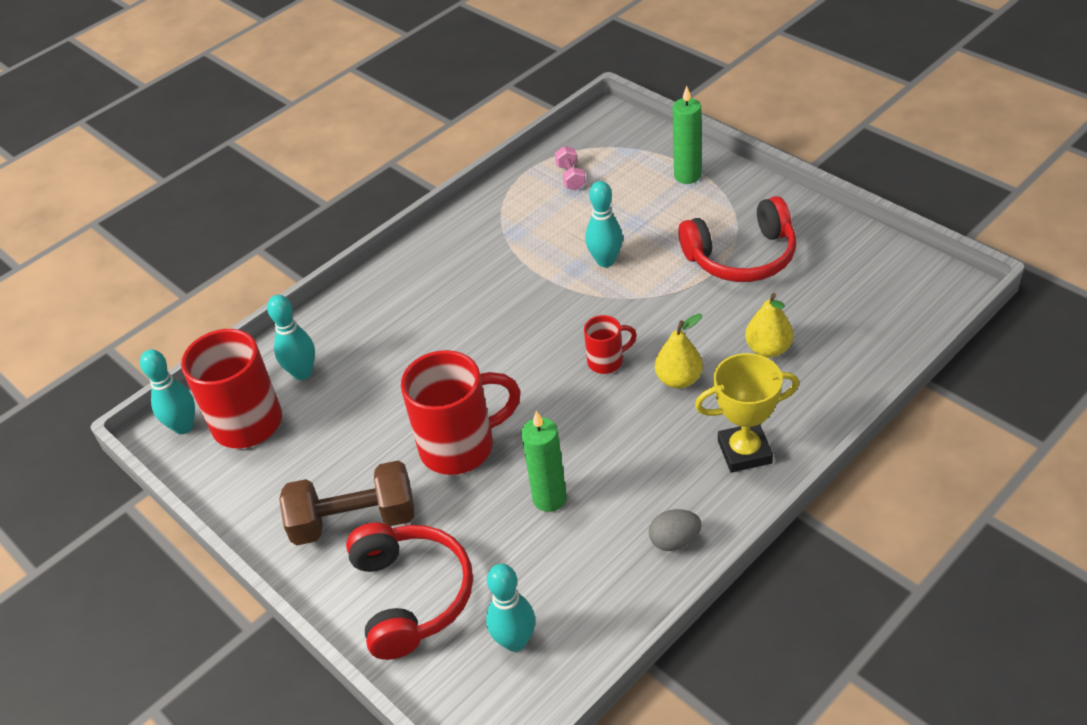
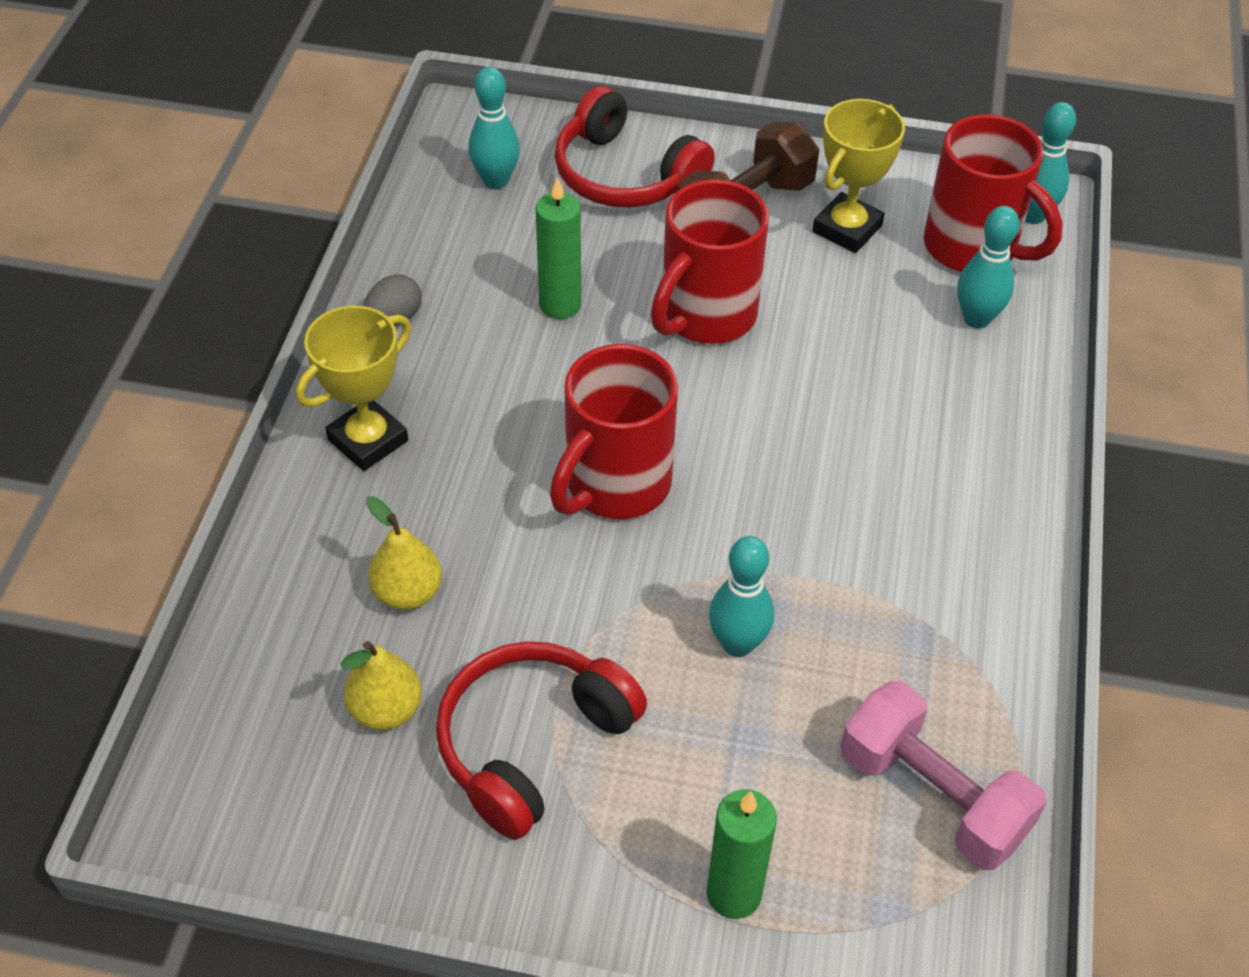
camera: 140 degrees right, 5 degrees up
(306, 471) = (847, 229): none -> yellow trophy
(571, 177) = (932, 796): pink dumbbell -> pink dumbbell, size x2.04
(607, 361) = (615, 485): red mug -> red mug, size x2.01
(679, 379) = (504, 499): yellow pear -> yellow pear (386, 710)

